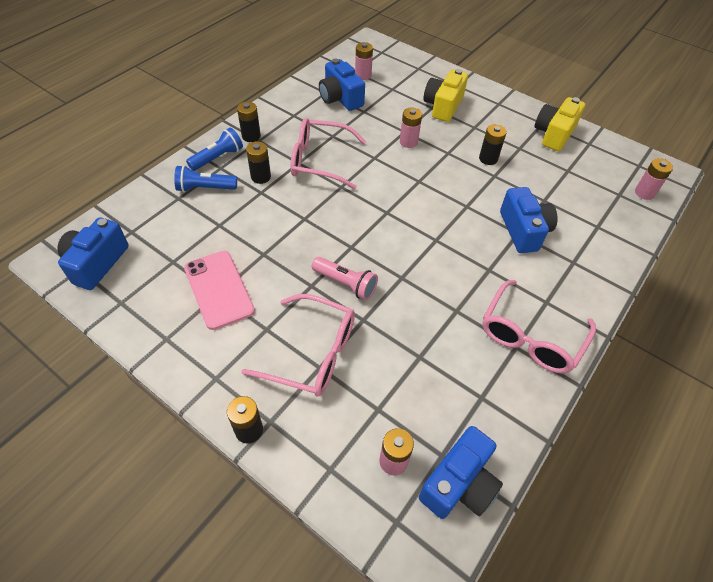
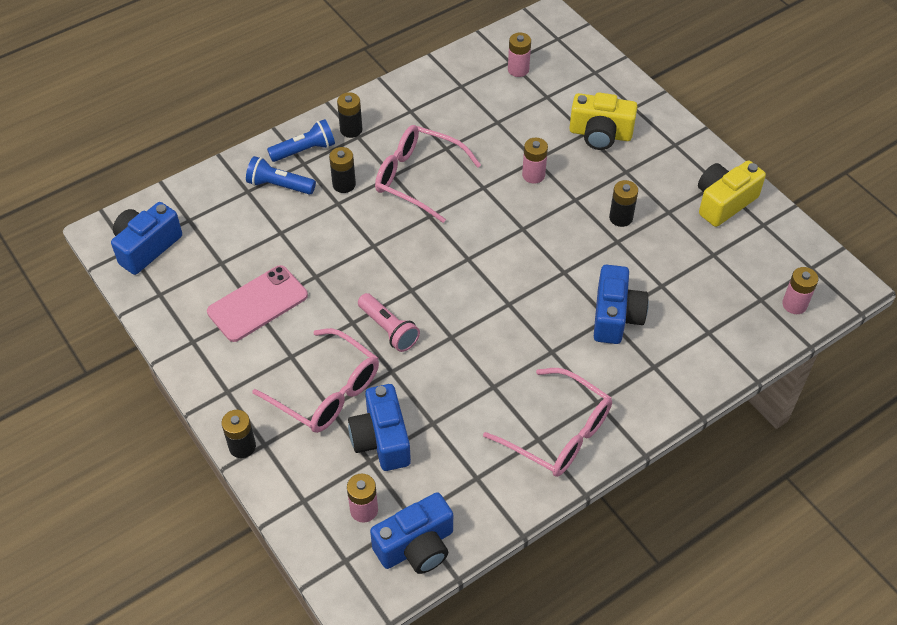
camera: 20 degrees right, 0 degrees up
(218, 289) = (257, 304): pink phone -> pink phone turned 60 degrees clockwise
(340, 98) = (476, 98): blue camera -> blue camera (381, 439)
(443, 106) = (600, 134): yellow camera -> yellow camera turned 120 degrees counterclockwise
(530, 337) = (559, 433): pink glasses -> pink glasses turned 105 degrees counterclockwise

